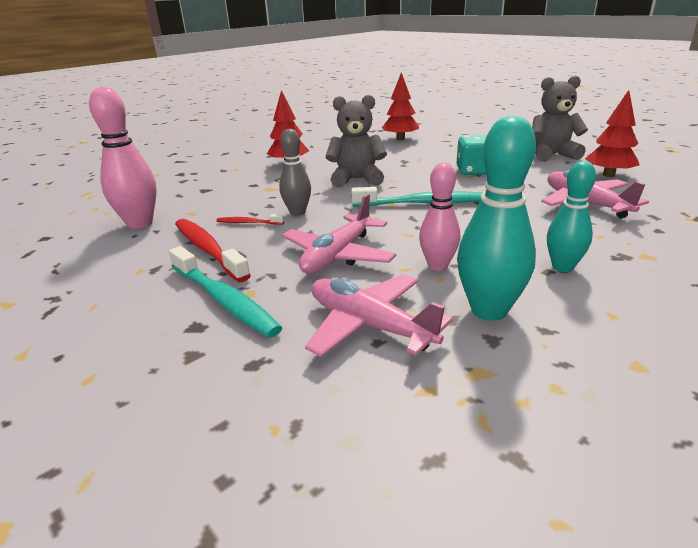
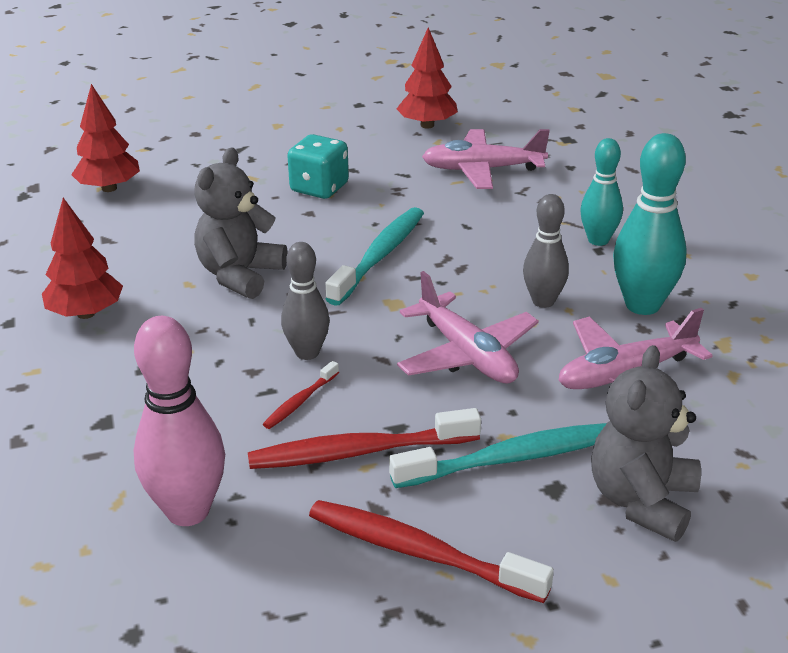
camera: 65 degrees left, 5 degrees up
(113, 292) = (419, 552): none -> red toothbrush
(438, 266) = (543, 301): pink bowling pin -> grey bowling pin
(551, 155) = (330, 124): grey teddy bear -> grey teddy bear (642, 501)

